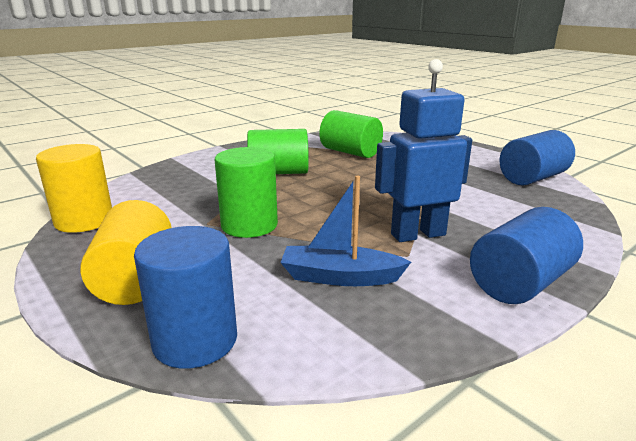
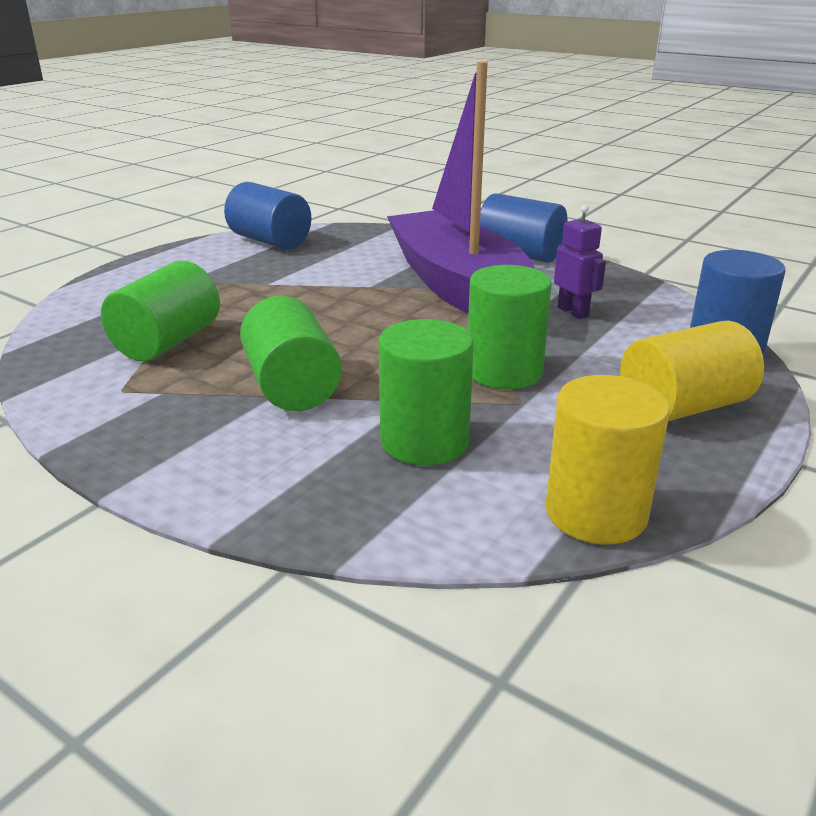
camera: 105 degrees left, 5 degrees up
(193, 194) = (424, 441): none -> green cylinder
(340, 277) = (573, 312): blue boat -> purple robot
(417, 234) = (459, 287): blue robot -> purple boat

